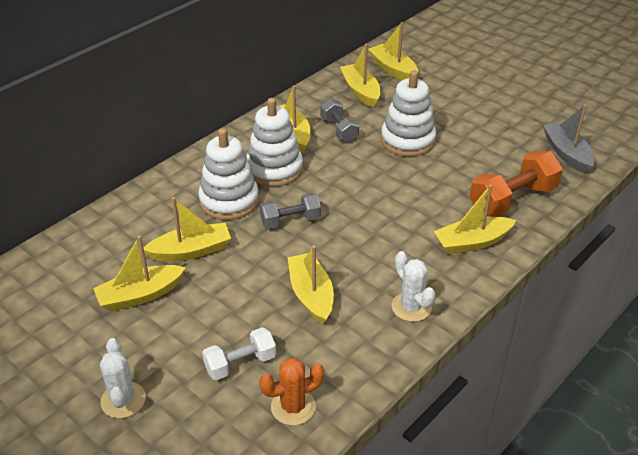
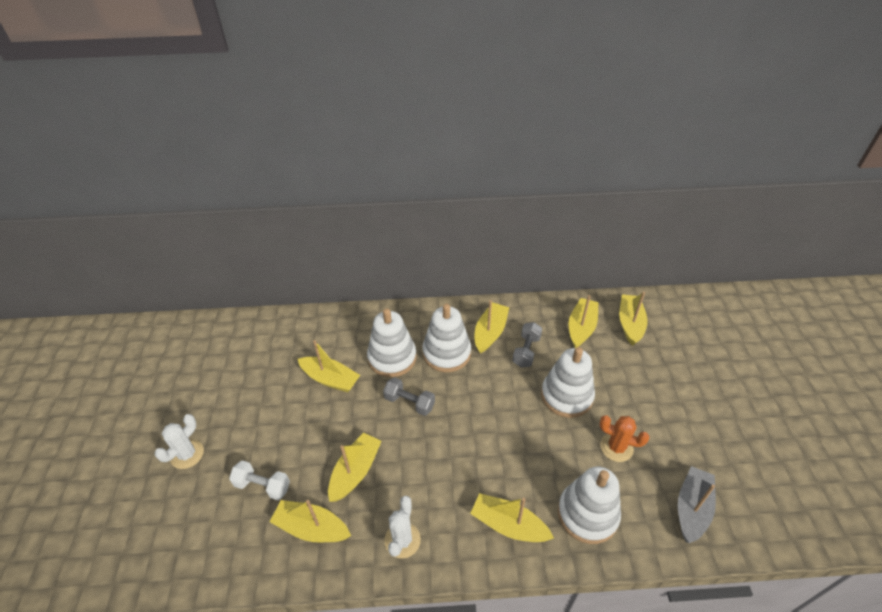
camera: 45 degrees right, 5 degrees up
(140, 295) = (272, 389): yellow boat -> yellow boat (311, 528)
(293, 407) = (251, 546): orange cactus -> orange cactus (616, 447)
(512, 199) = (587, 514): orange dumbbell -> white stacking toy

